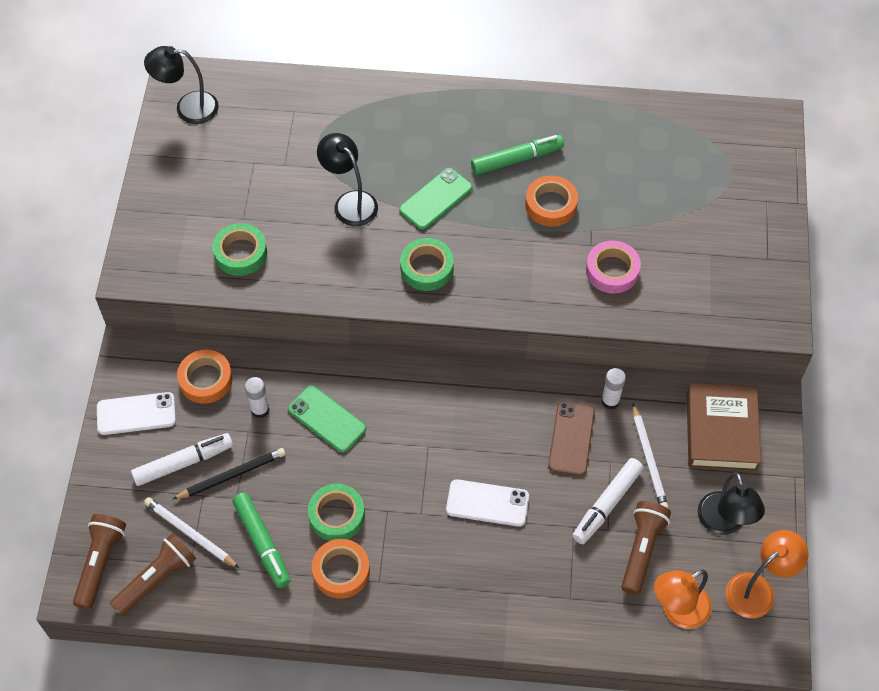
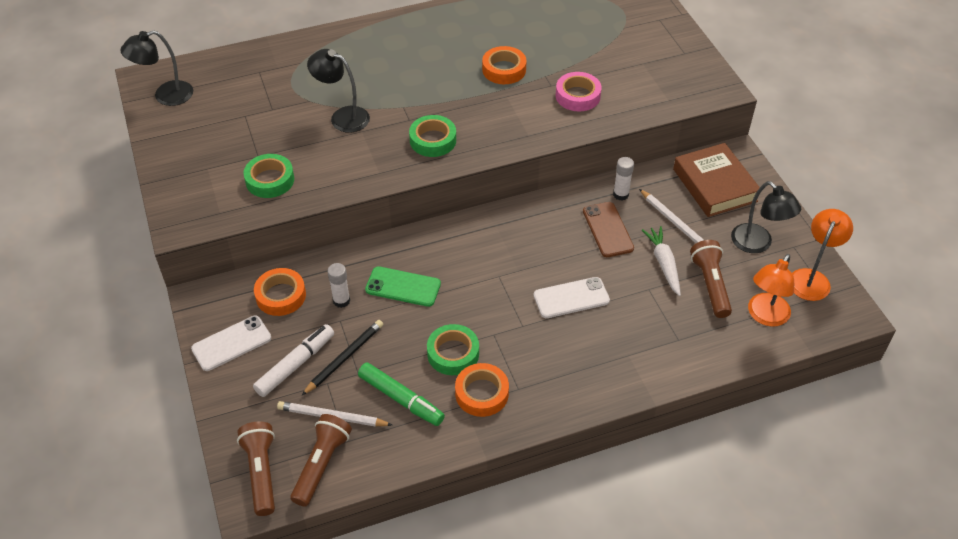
camera: 25 degrees left, 10 degrees down
(435, 199) = (411, 93): green phone -> none
(517, 159) = (459, 49): green marker -> none
(607, 504) = (663, 264): white marker -> white carrot

